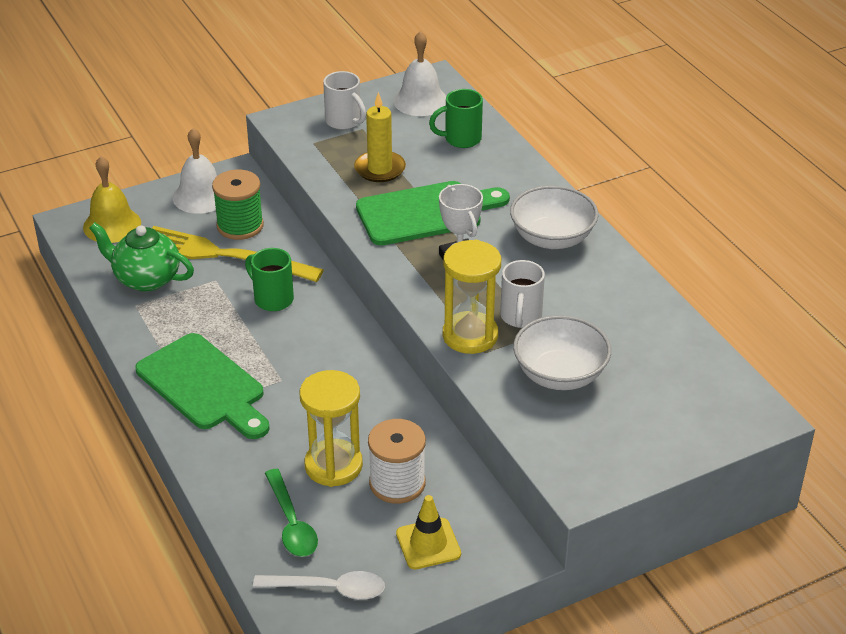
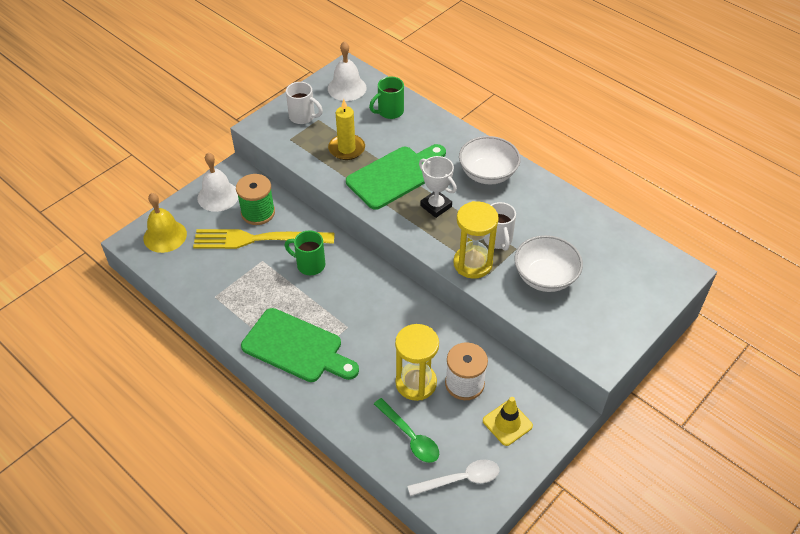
camera: 20 degrees left, 10 degrees up
(146, 279) = (212, 273): green teapot -> none

